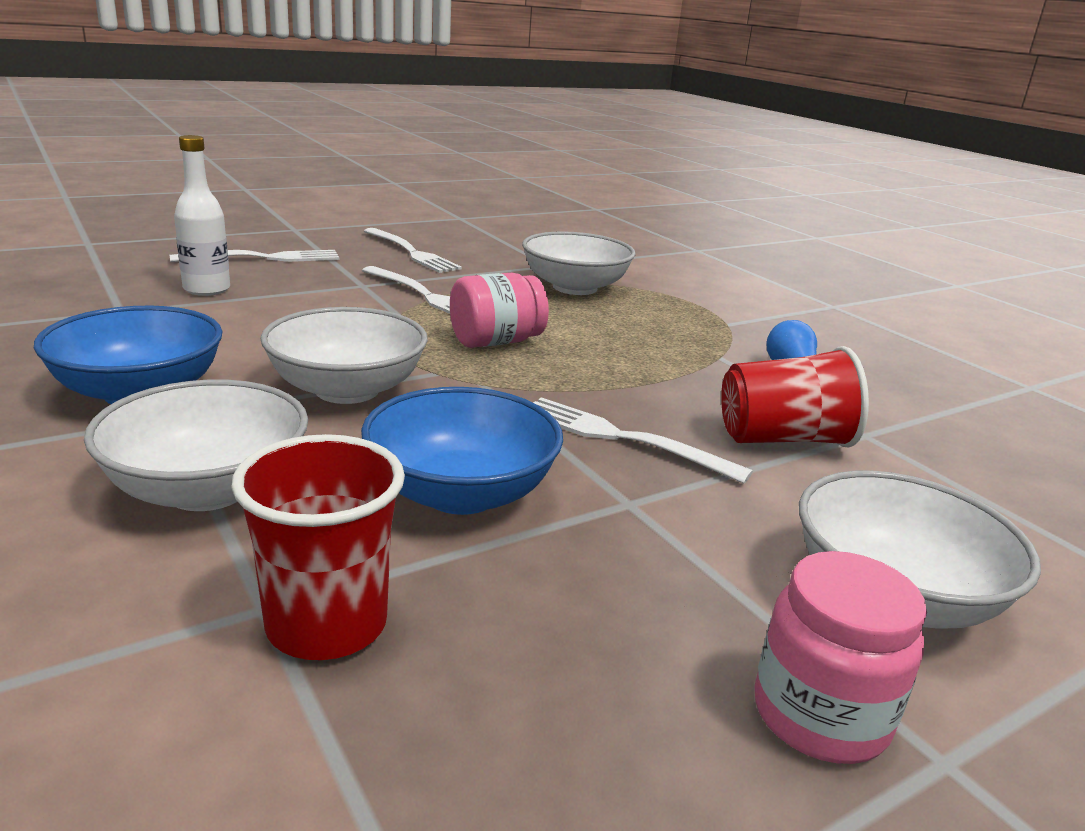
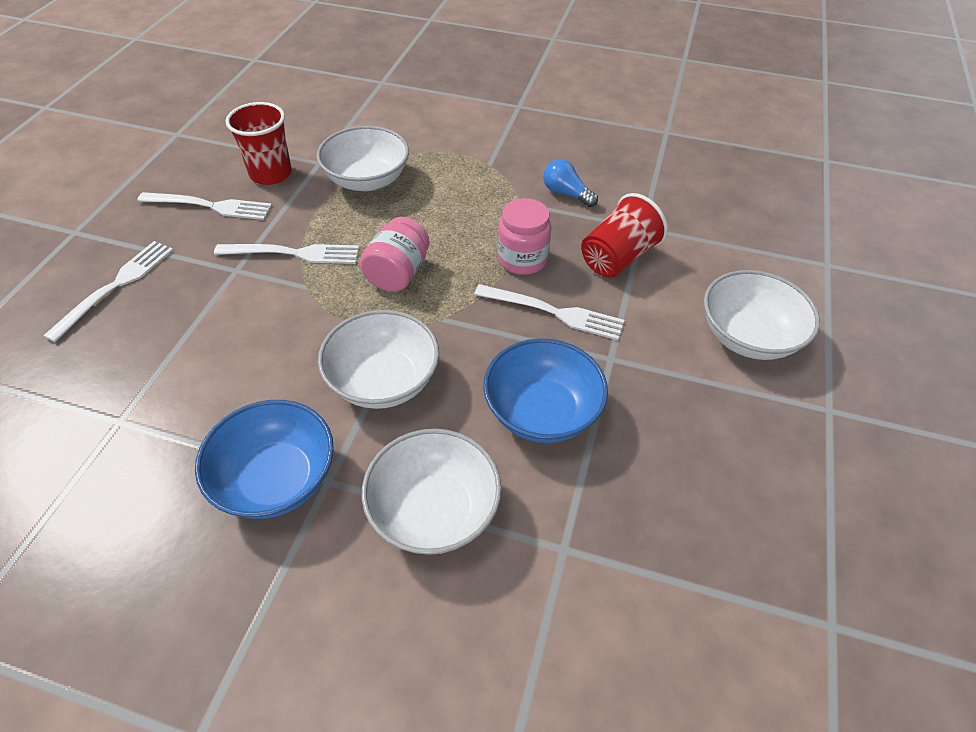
camera: 40 degrees left, 25 degrees up
(207, 289) = (139, 353): white bottle -> none
(326, 625) = (597, 533): red cup -> red cup (271, 174)
(620, 438) = (555, 312): white fork -> white fork turned 150 degrees counterclockwise
(820, 715) = (783, 421): pink jar -> pink jar (522, 259)

